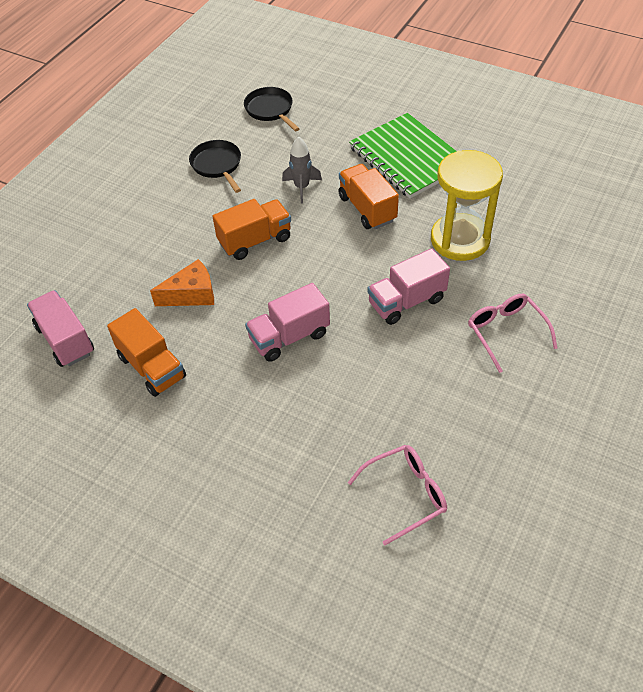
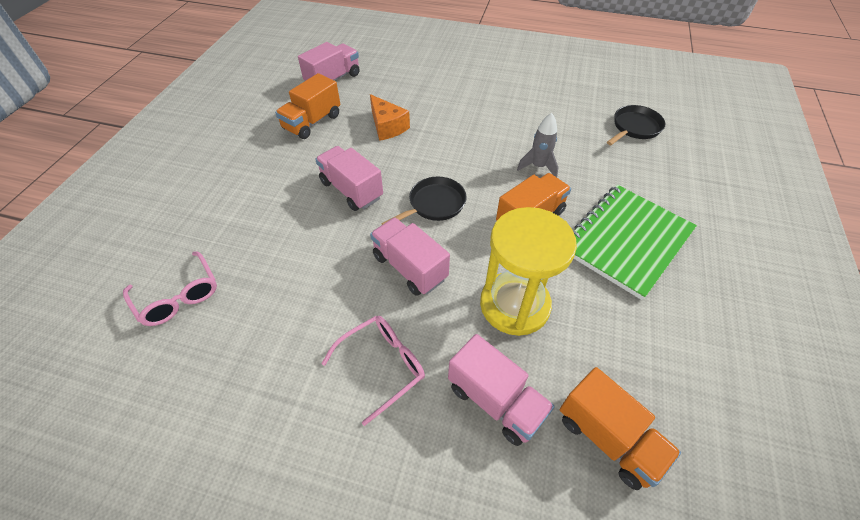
camera: 75 degrees right, 0 degrees up
(217, 165) = (540, 111): black pan -> black pan (434, 204)
(255, 240) = (458, 149): orange truck -> orange truck (608, 438)
(542, 268) = (495, 400): none -> pink truck

